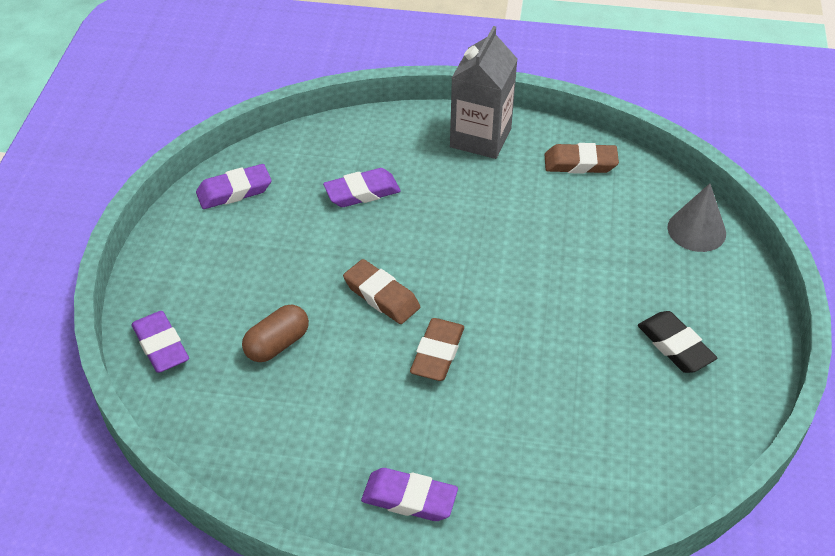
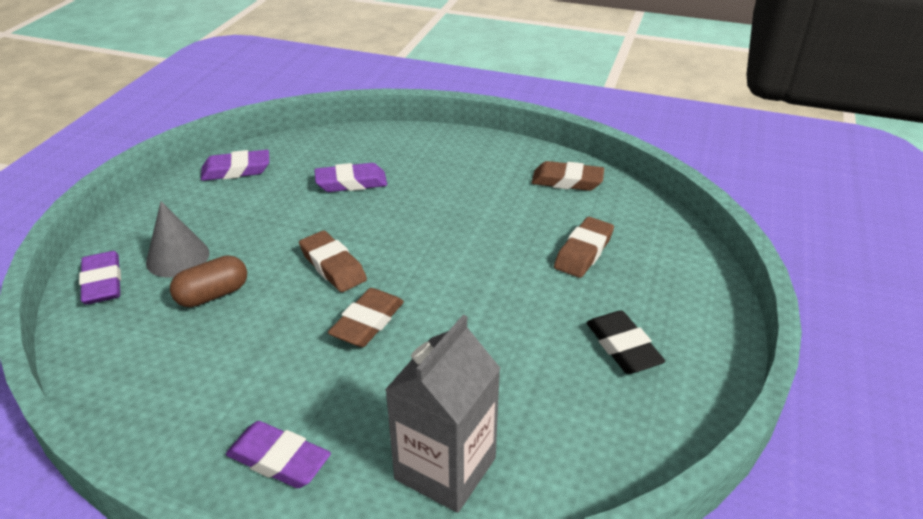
camera: 10 degrees right, 10 degrees down
(480, 138) = (478, 153): grey carton -> grey carton (445, 468)
(616, 247) = (583, 252): none -> brown eraser
(696, 230) = (671, 246): grey cone -> grey cone (178, 257)

